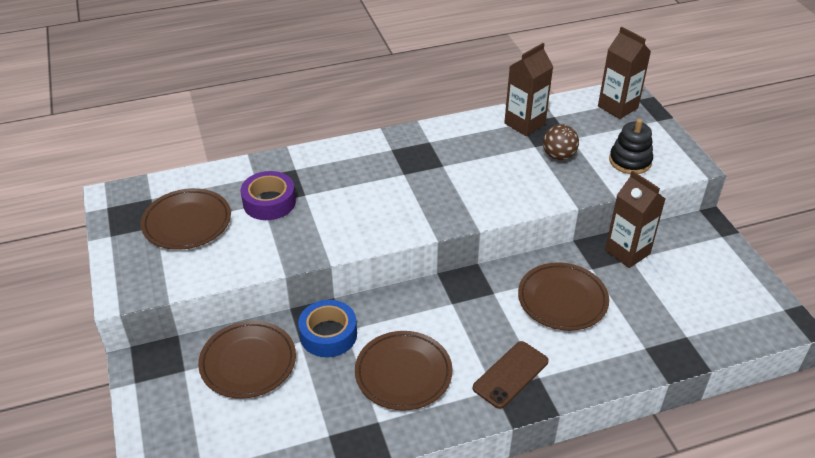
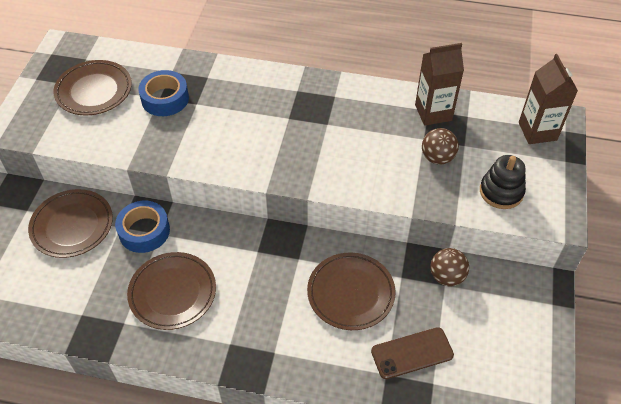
camera: 30 degrees right, 10 degrees up
(269, 202) = (165, 99): purple tape -> blue tape
(510, 375) = (253, 338): brown phone -> brown phone (412, 353)
(627, 252) = (446, 276): brown carton -> brown ball

